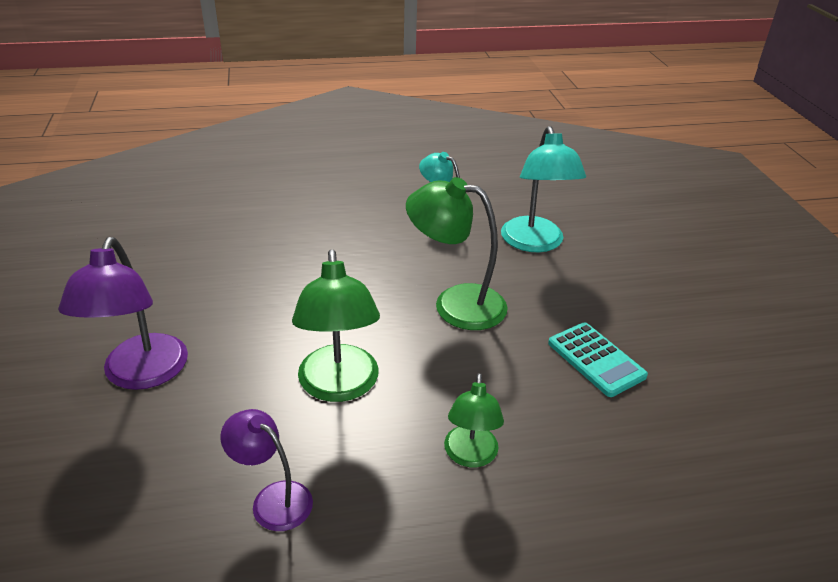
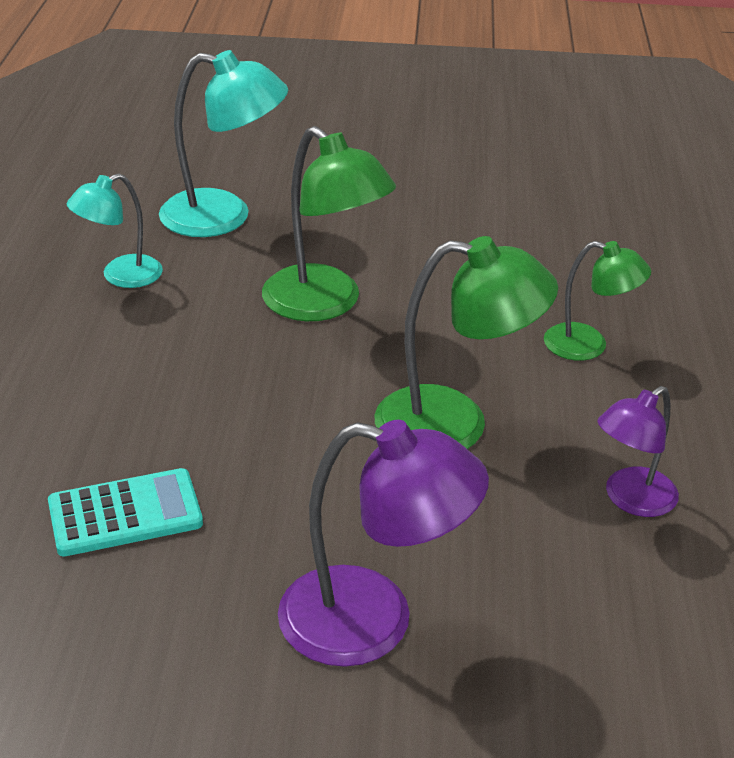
camera: 75 degrees left, 0 degrees up
(455, 304) = (325, 304): green lamp -> green lamp turned 75 degrees counterclockwise
(596, 359) = (463, 232): turquoise calculator -> turquoise calculator (125, 513)

